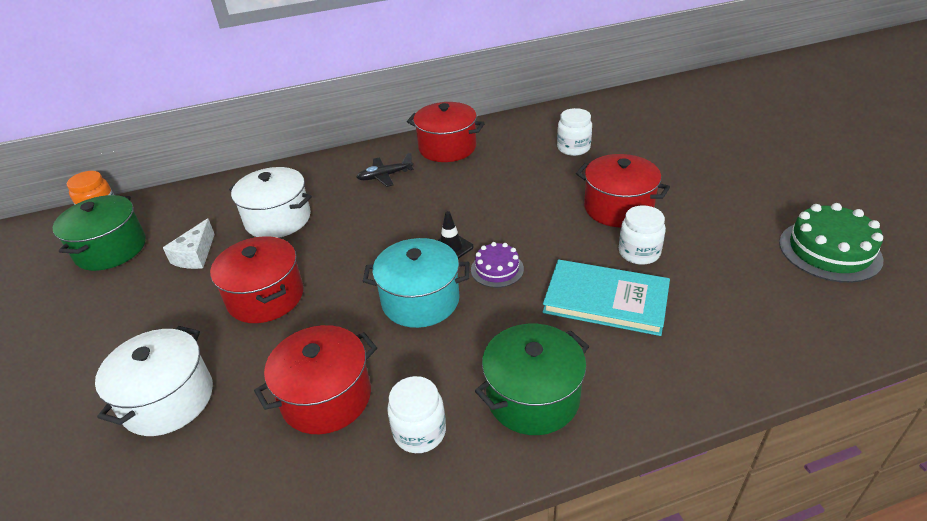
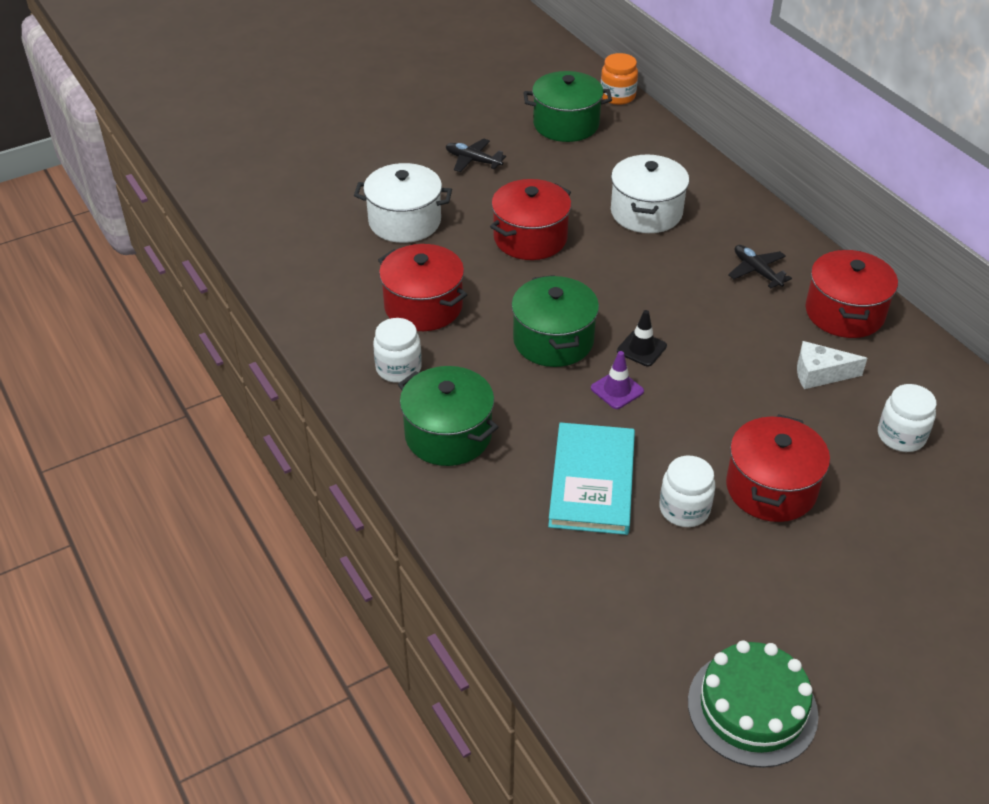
camera: 75 degrees right, 5 degrees up
(107, 325) = (473, 160): none -> black plane
(195, 255) = (573, 177): white cheese -> white cheese (820, 374)
(420, 300) = (553, 340): turquoise pot -> green pot
(497, 269) = (617, 390): purple cake -> purple traffic cone

